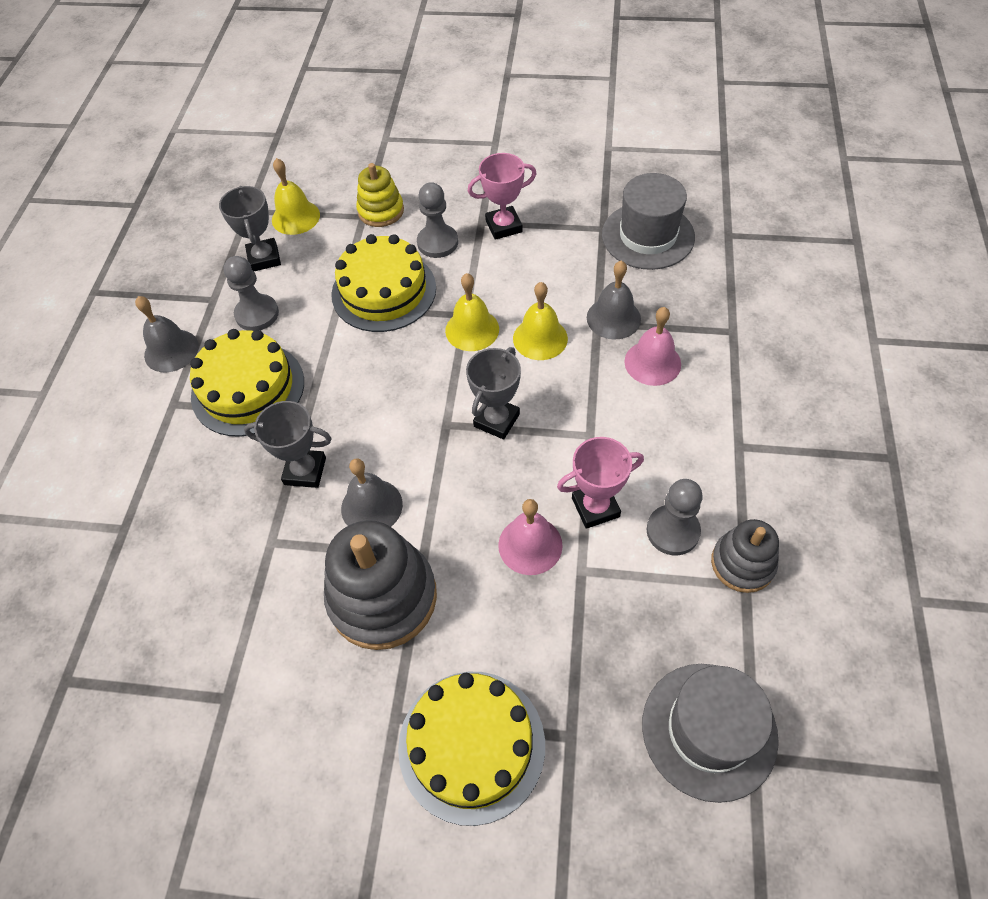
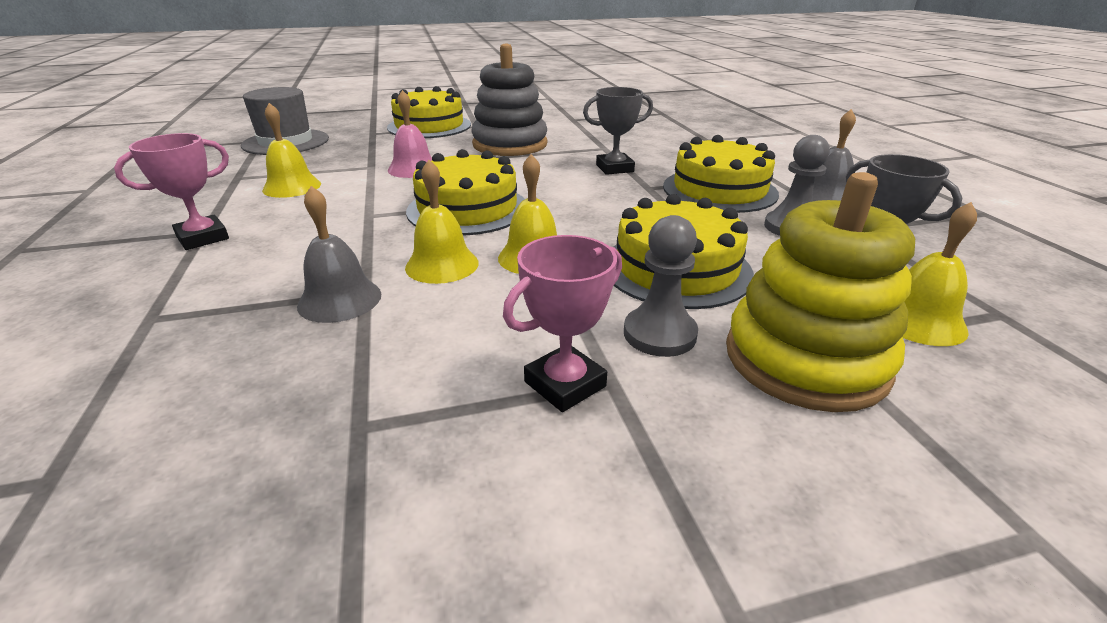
camera: 155 degrees right, 25 degrees down
(371, 506) = (547, 165): grey bell -> none
(381, 211) = (805, 359): yellow stacking toy -> yellow stacking toy, size x1.73
(496, 420) = (467, 209): grey trophy -> yellow cake
(595, 507) = (361, 186): pink trophy -> pink trophy (203, 238)
(648, 236) = (256, 432): grey hat -> none
(652, 362) = (288, 270): pink bell -> none
(672, 531) = (292, 187): grey pawn -> yellow bell
(742, 563) = (234, 183): grey stacking toy -> none

